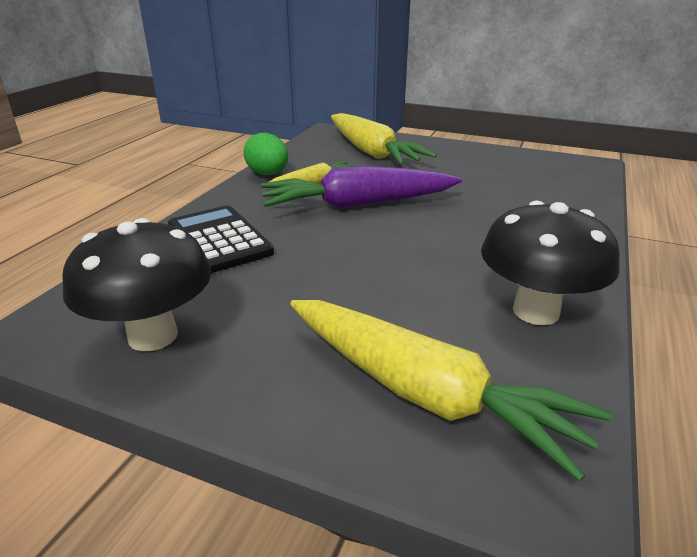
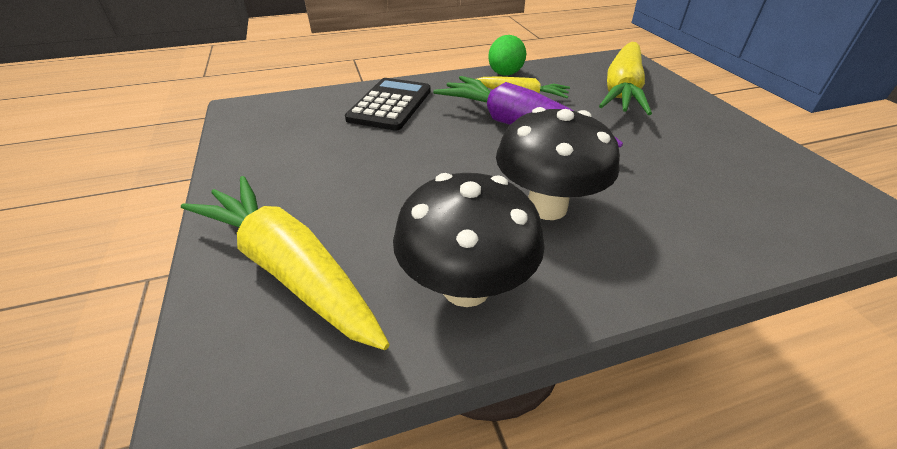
camera: 50 degrees right, 10 degrees up
(153, 336) = (264, 140): black mushroom -> black mushroom (546, 207)
(424, 393) = (289, 269): yellow carrot -> yellow carrot turned 135 degrees clockwise

